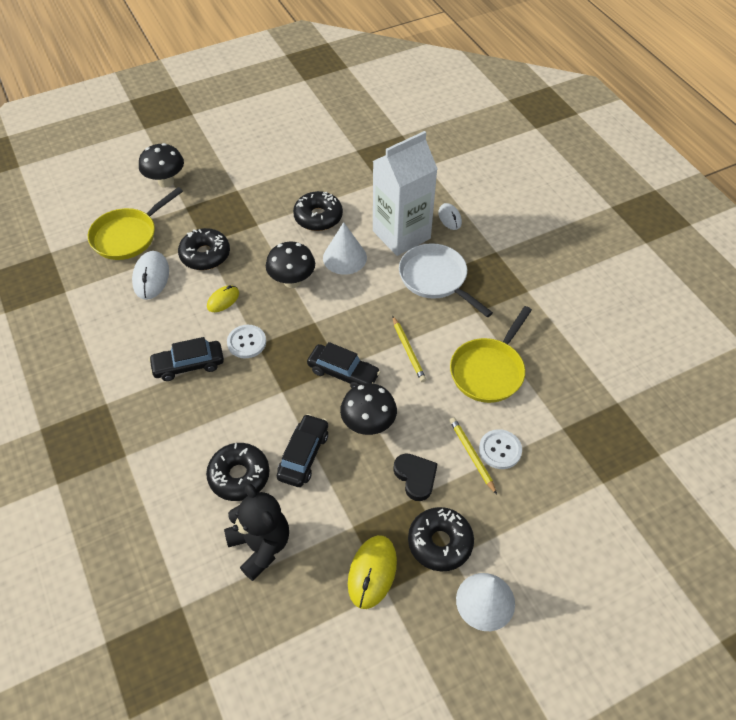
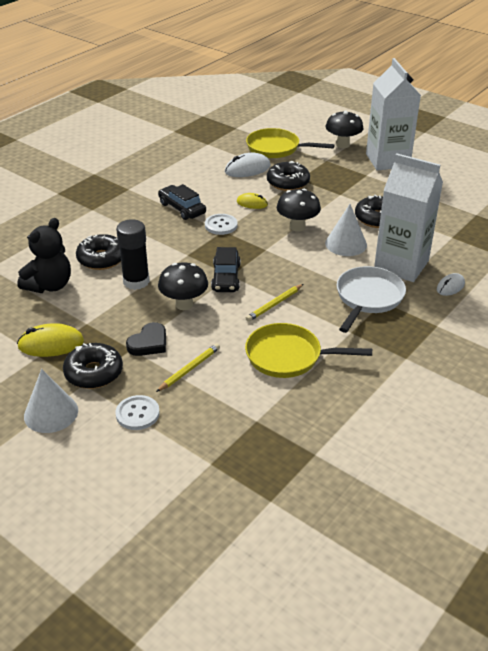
camera: 65 degrees right, 15 degrees down
(223, 163) = (387, 160): none -> white carton
(303, 455) = (136, 281): black car -> black glue stick
(500, 450) = (205, 385): white button -> white button (137, 414)

